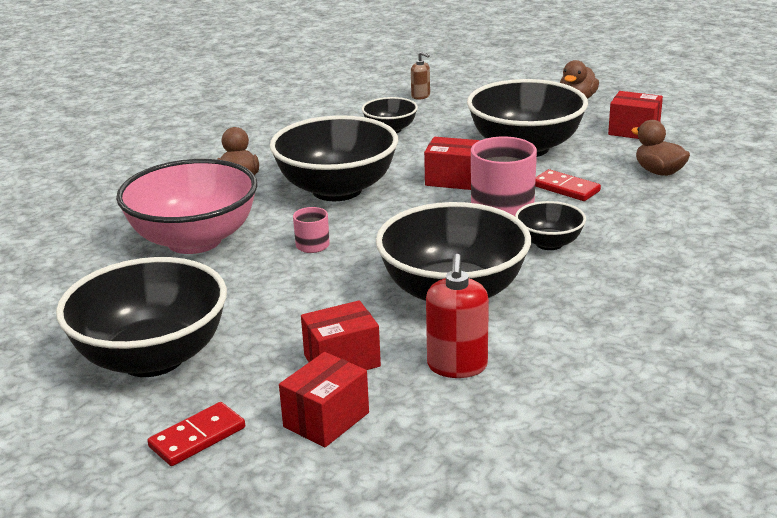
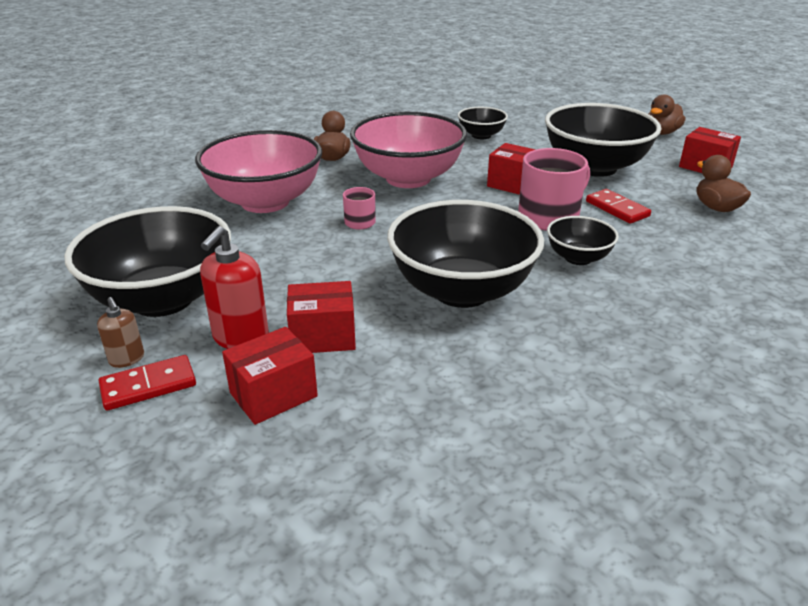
camera: 15 degrees right, 5 degrees up
(337, 190) = (408, 178): black bowl -> pink bowl
(420, 96) = (521, 112): brown soap dispenser -> brown soap dispenser (127, 359)
(457, 366) = (428, 365): red soap dispenser -> red soap dispenser (240, 338)

